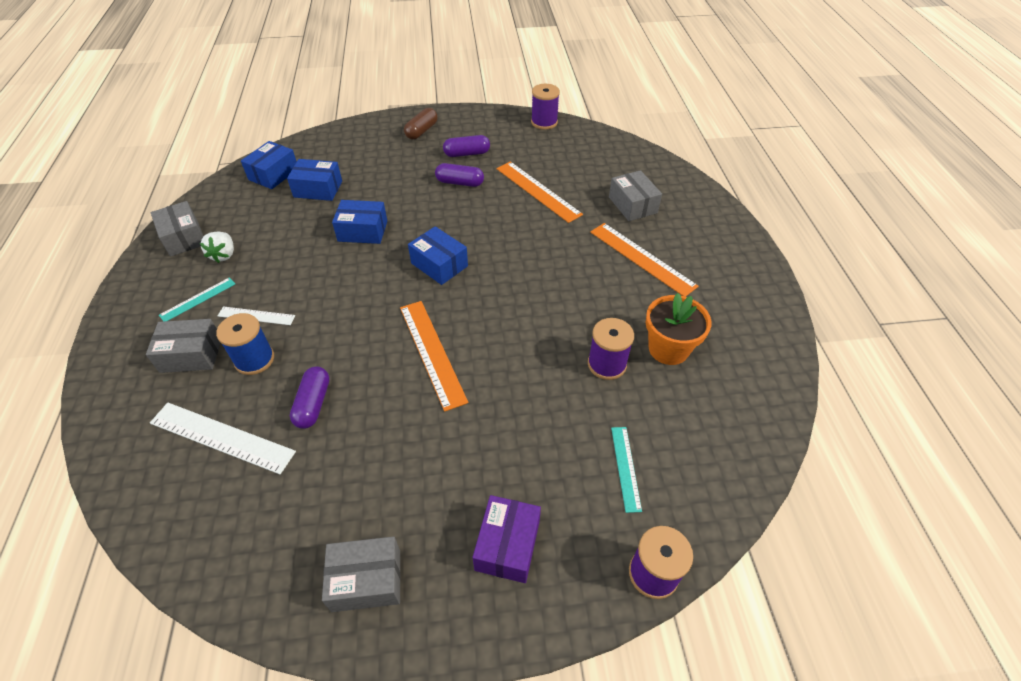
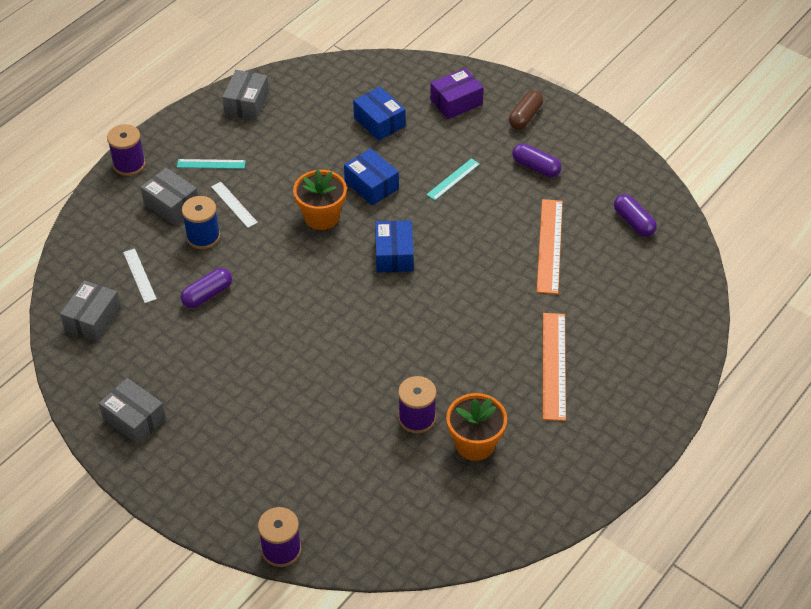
camera: 45 degrees right, 0 degrees up
(222, 437) = (139, 275): white ruler -> white ruler, size x0.57
(224, 255) = (258, 138): white strawberry -> none
(273, 174) = (361, 84): blue box -> none
(348, 276) = (321, 217): none -> orange flower pot
(422, 131) = (525, 117): brown capsule -> brown capsule turned 45 degrees counterclockwise
(432, 352) = (313, 317): orange ruler -> none
(460, 182) = (495, 192): purple capsule -> purple capsule (633, 222)
(507, 545) = (222, 466): purple box -> purple box (456, 102)
(544, 122) = (648, 180): purple spool -> purple spool (129, 164)
(625, 468) = (341, 487): turquoise ruler -> turquoise ruler (453, 179)
(632, 205) = (613, 316): grey box -> grey box (93, 319)

